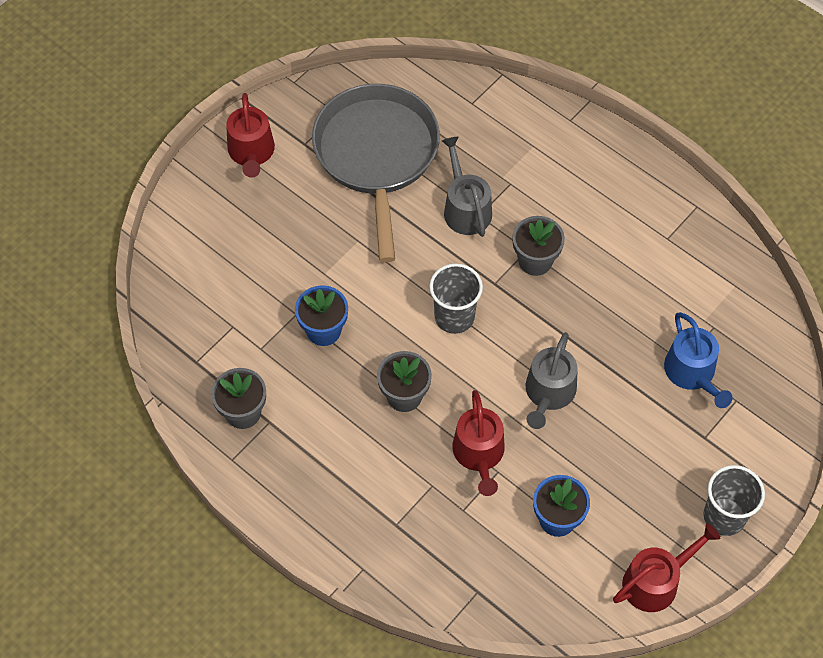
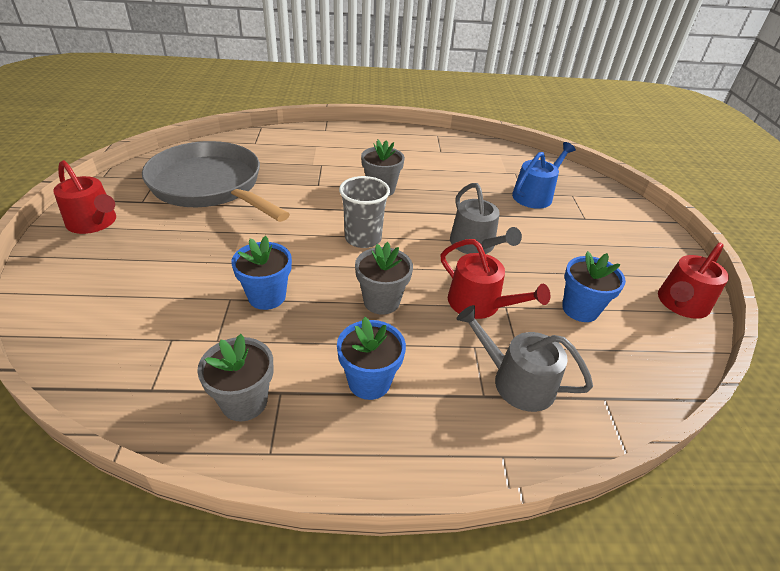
camera: 45 degrees left, 20 degrees down
(331, 457) = (369, 382): none -> blue flower pot
(465, 208) = (305, 185): grey watering can -> grey watering can (516, 381)
(656, 581) = (681, 304): red watering can -> red watering can turned 150 degrees counterclockwise
(692, 373) = (535, 195): blue watering can -> blue watering can turned 75 degrees counterclockwise
(724, 516) = (652, 247): grey cup -> none

